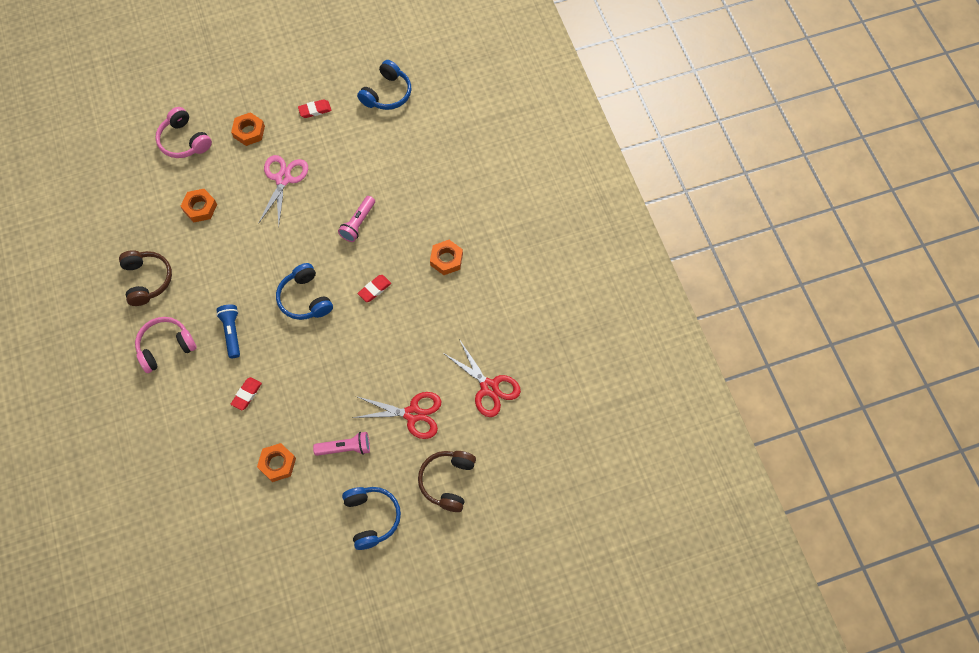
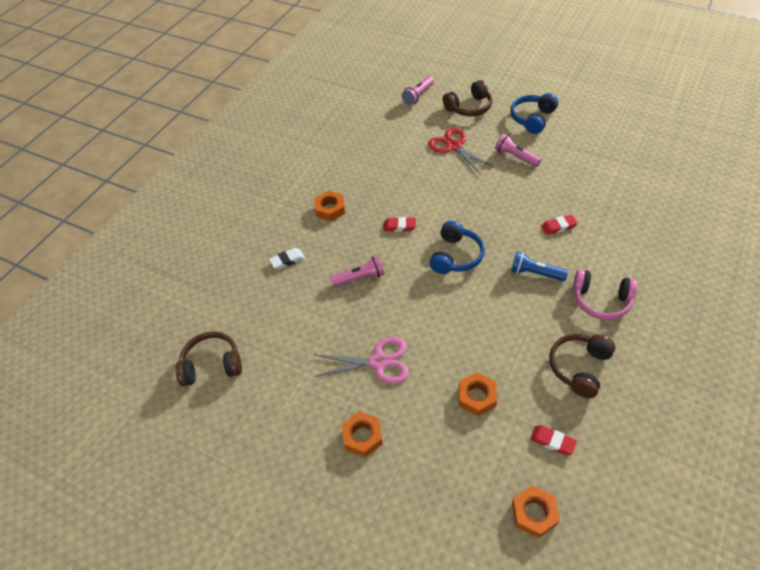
camera: 130 degrees left, 15 degrees down
(184, 141) = (433, 485): pink headphones -> none
(232, 332) = (535, 273): blue flashlight -> blue flashlight turned 75 degrees clockwise
(277, 464) = (570, 176): orange nut -> orange nut (534, 513)
(283, 179) = (379, 362): pink scissors -> pink scissors turned 150 degrees counterclockwise
(315, 110) = (284, 404): red eraser -> red eraser (552, 441)
(387, 93) = (212, 365): blue headphones -> brown headphones
(426, 193) = (287, 260): none -> white eraser
(489, 388) = (393, 130): red scissors -> none
(514, 455) = (418, 96): none -> pink flashlight

